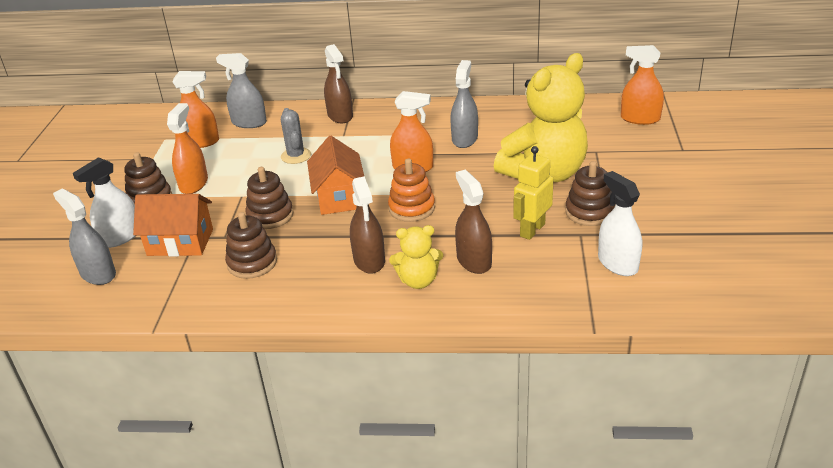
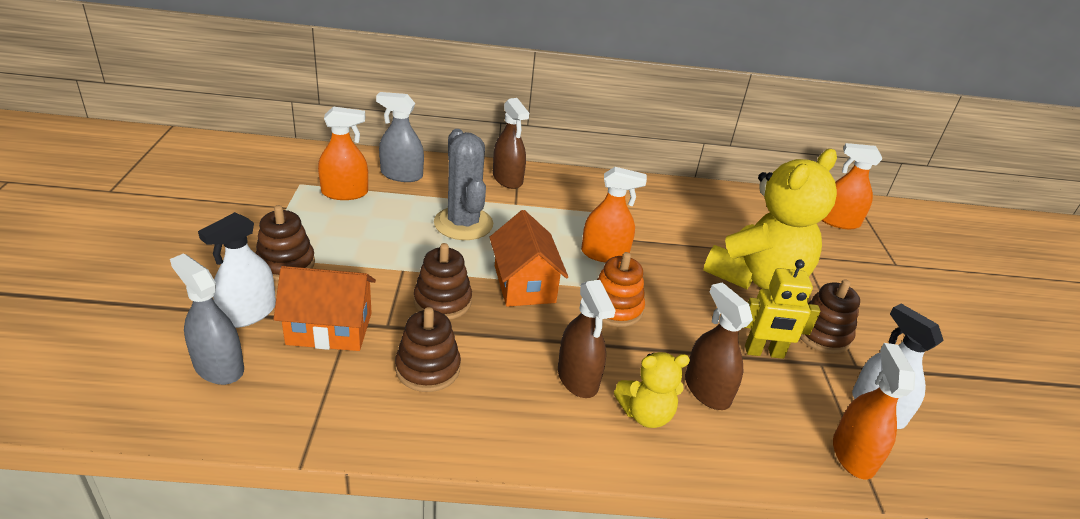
camera: 10 degrees left, 0 degrees up
(193, 184) = (341, 247): orange spray bottle -> orange spray bottle (853, 455)
(296, 156) = (463, 224): grey cactus -> grey cactus, size x1.64
(464, 139) = (655, 224): grey spray bottle -> none
(532, 230) = (764, 352): yellow robot -> yellow robot turned 120 degrees counterclockwise

